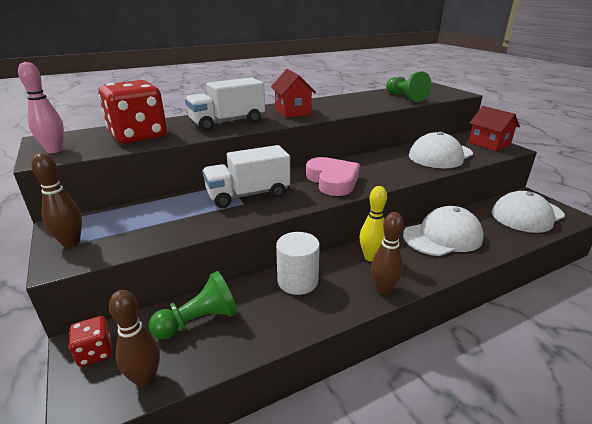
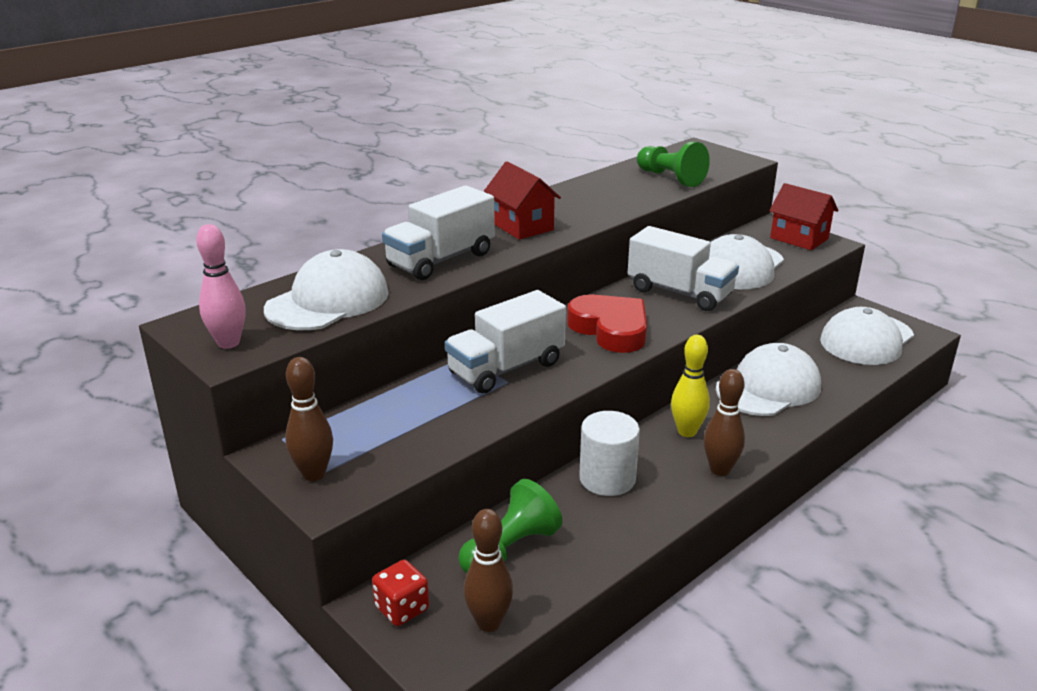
camera: 15 degrees left, 0 degrees up
(138, 136) = (328, 301): red dice -> white cap
(332, 180) = (610, 329): pink heart -> red heart
(391, 165) = (679, 293): none -> white truck

